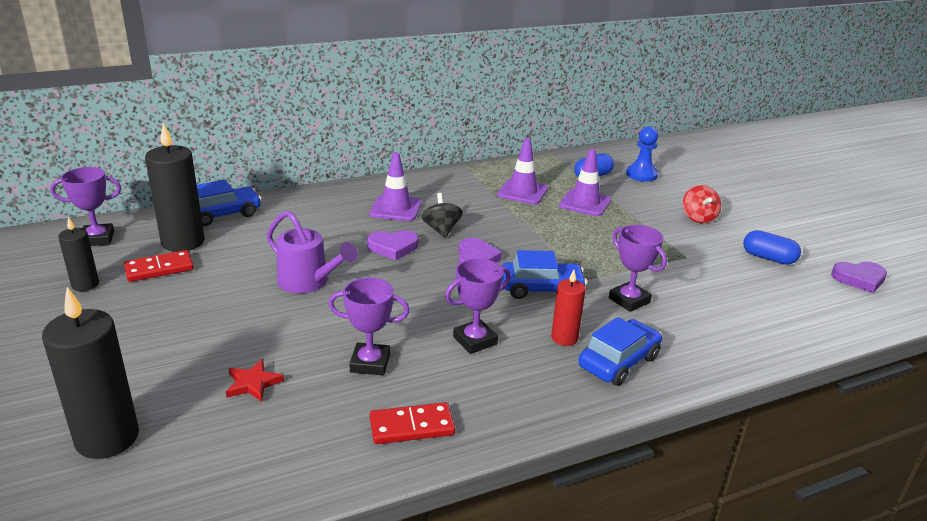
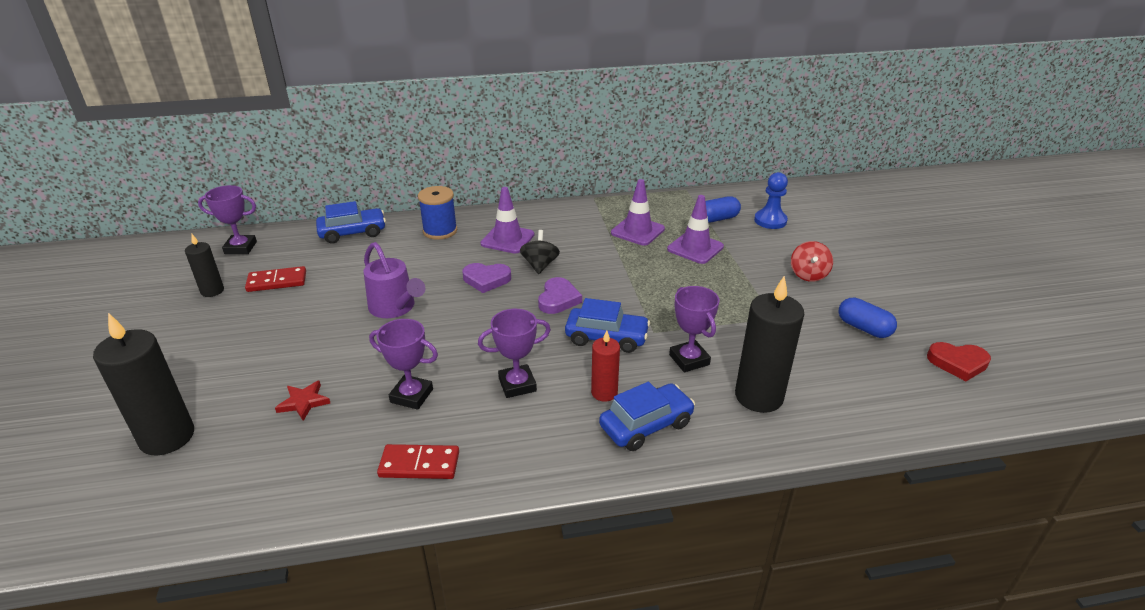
camera: 15 degrees right, 5 degrees up
(183, 242) = (307, 257): black candle -> black candle (759, 396)
(320, 206) = (440, 231): none -> blue spool
(859, 279) = (958, 363): purple heart -> red heart

